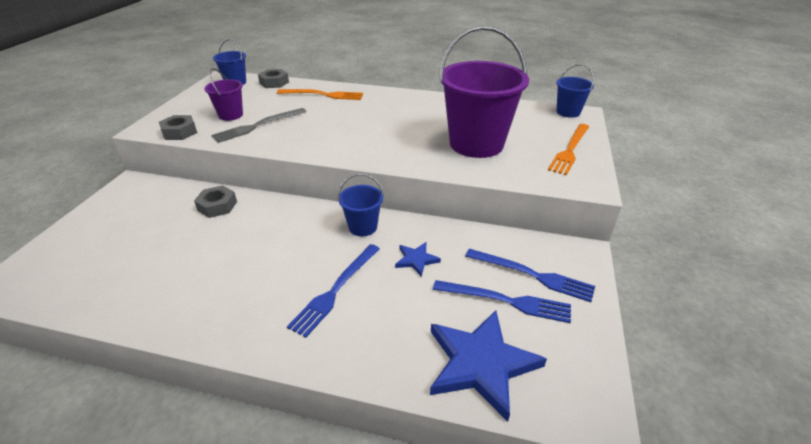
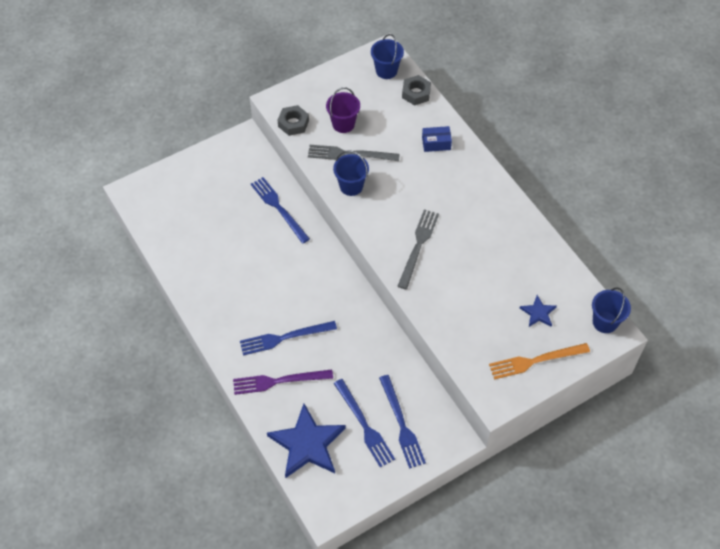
camera: 45 degrees right, 20 degrees up
(217, 206) = (279, 208): grey nut -> blue fork
(323, 95) = (436, 143): orange fork -> blue box
(363, 227) = (347, 302): blue bucket -> blue bucket (351, 186)
(375, 330) = (279, 381): none -> purple fork
(388, 142) = (418, 246): none -> grey fork
(416, 260) = (349, 355): blue star -> blue star (538, 313)
(476, 144) = (477, 299): purple bucket -> none

